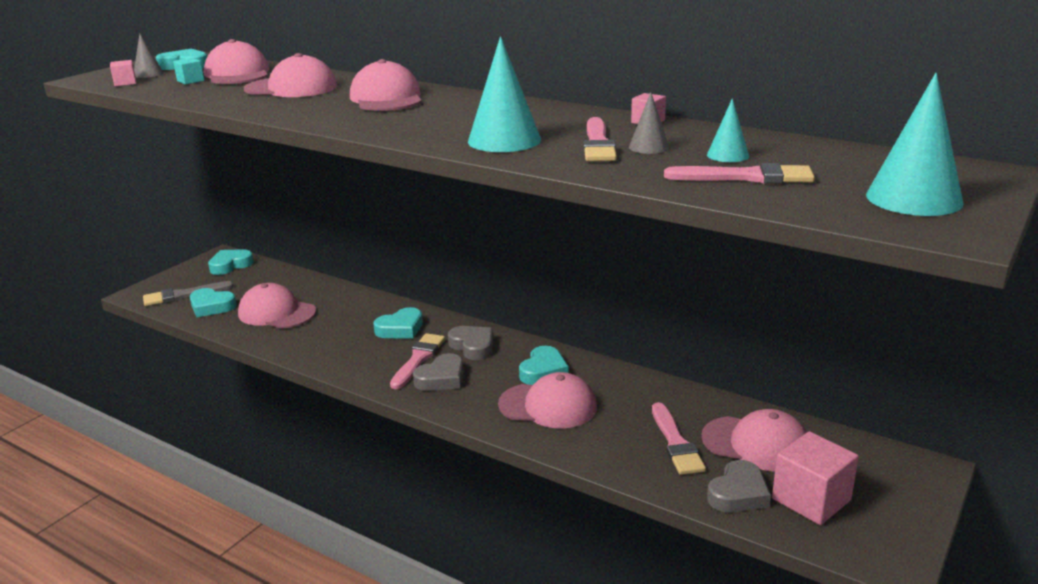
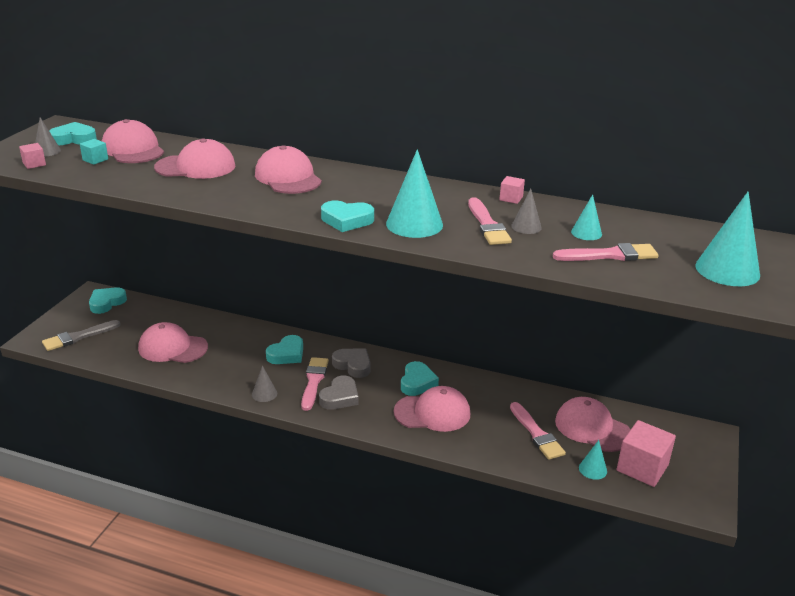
camera: 15 degrees left, 5 degrees up
(211, 306) = (110, 346): turquoise heart -> turquoise heart (346, 220)
(354, 367) = (264, 394): none -> grey cone
(738, 493) = (593, 469): grey heart -> turquoise cone
(756, 444) = (592, 428): pink cap -> pink cap turned 150 degrees counterclockwise

